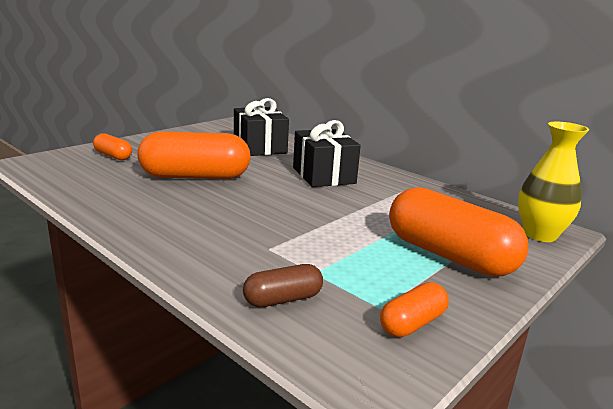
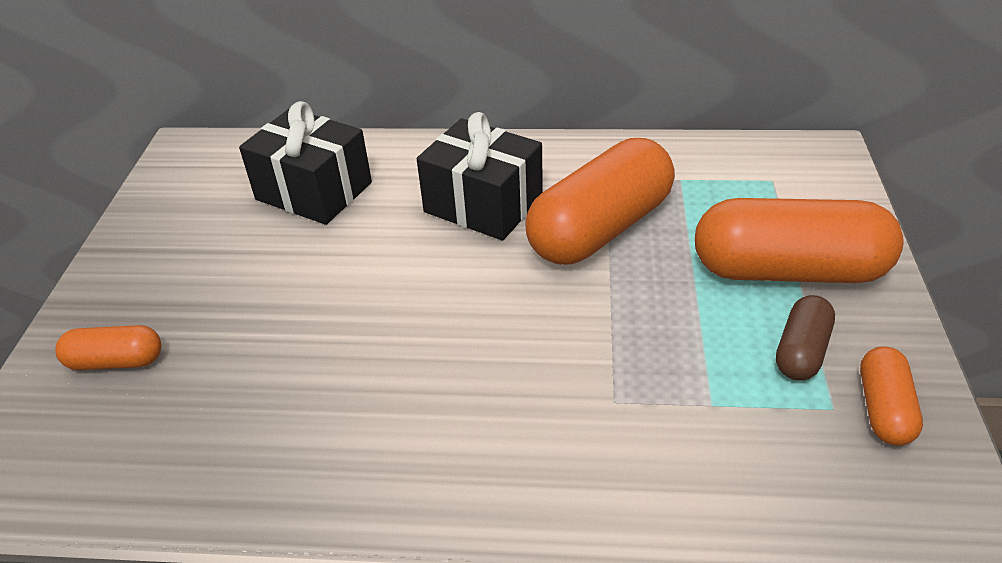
camera: 35 degrees left, 20 degrees up
(195, 176) = (323, 323): orange capsule -> orange capsule (600, 228)
(283, 299) = (742, 475): brown capsule -> brown capsule (801, 351)
(539, 235) = (817, 171): yellow vase -> none

